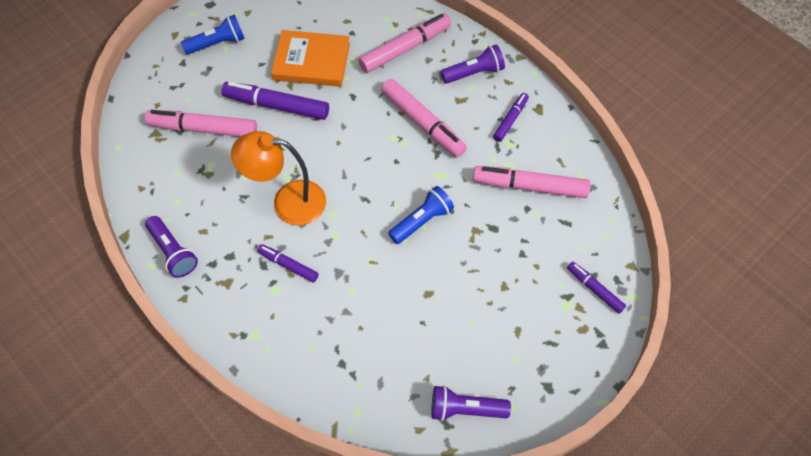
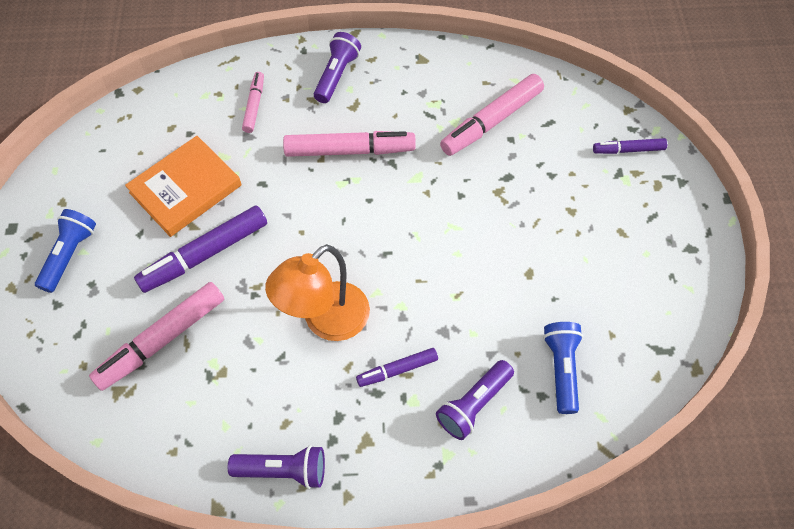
camera: 50 degrees left, 0 degrees up
(405, 48) = (254, 106): pink marker -> pink marker, size x0.56
(422, 221) = (451, 225): blue flashlight -> blue flashlight (561, 369)
(465, 409) = (664, 325): purple flashlight -> purple flashlight (473, 404)
(510, 120) = (412, 86): purple marker -> none

